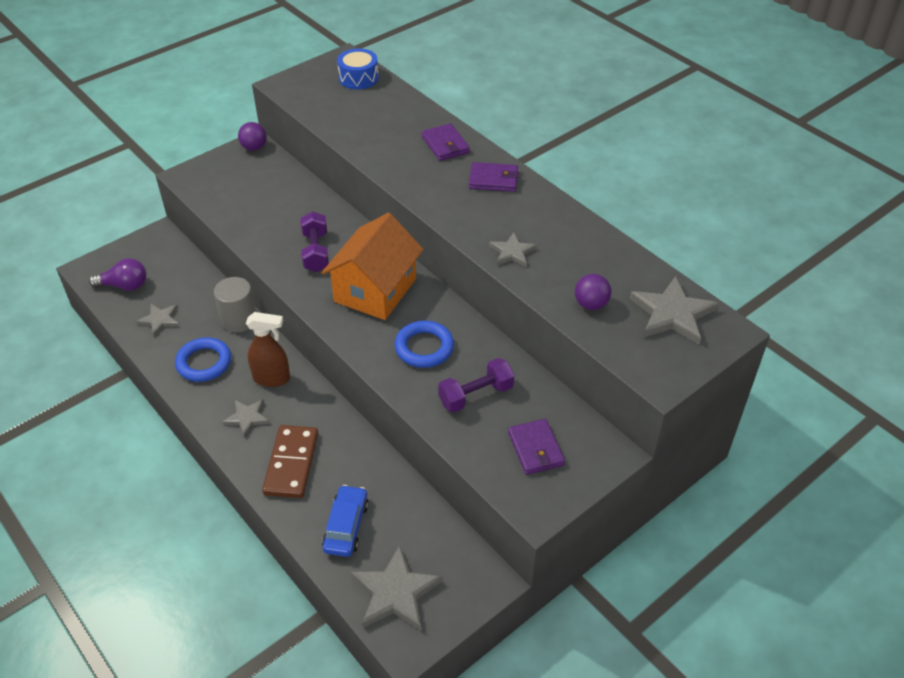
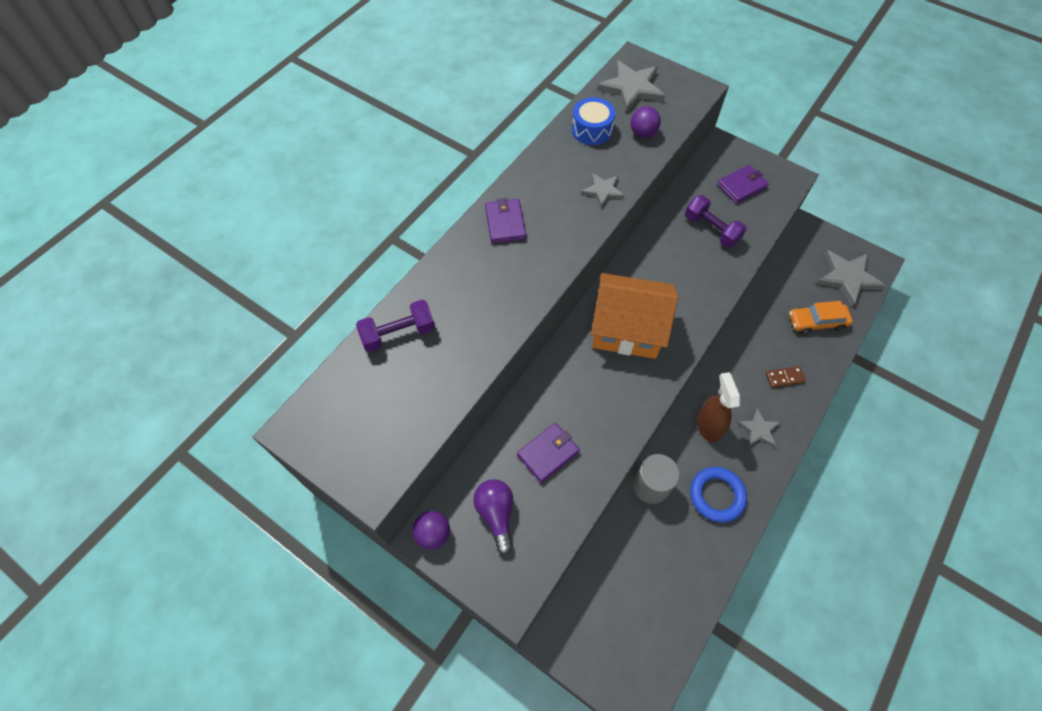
camera: 105 degrees left, 15 degrees up
(124, 286) = (649, 637): purple light bulb -> purple light bulb (496, 514)
(160, 320) = (682, 568): grey star -> none
(291, 463) = (784, 377): brown domino -> brown domino, size x0.52
(316, 252) = (594, 397): purple dumbbell -> purple dumbbell (398, 333)
(346, 526) = (816, 322): blue car -> orange car
(358, 78) = (341, 397): blue drum -> blue drum (592, 130)
(424, 347) = (679, 274): blue ring -> none
(445, 145) = (459, 274): purple wallet -> purple wallet (548, 453)

